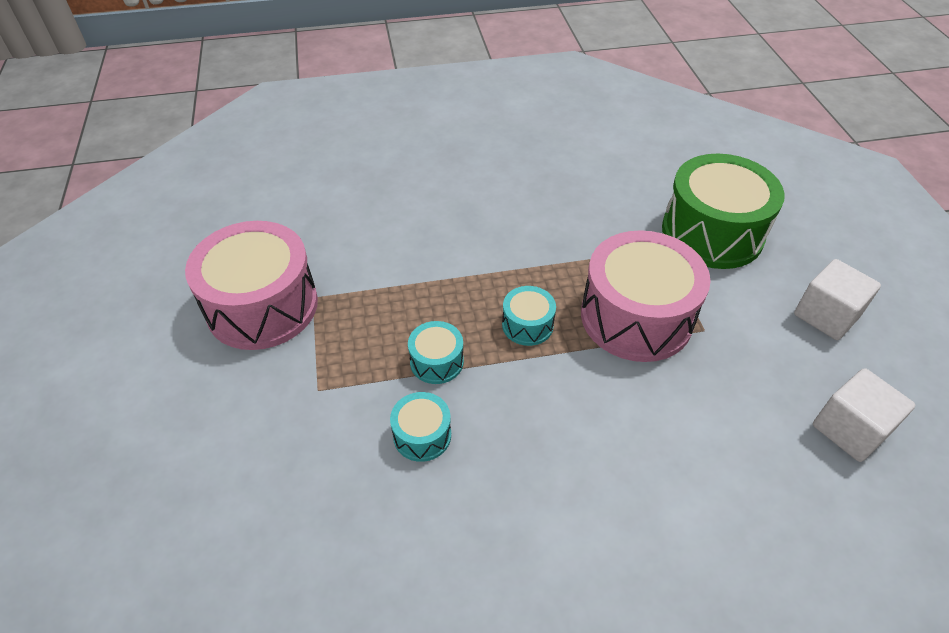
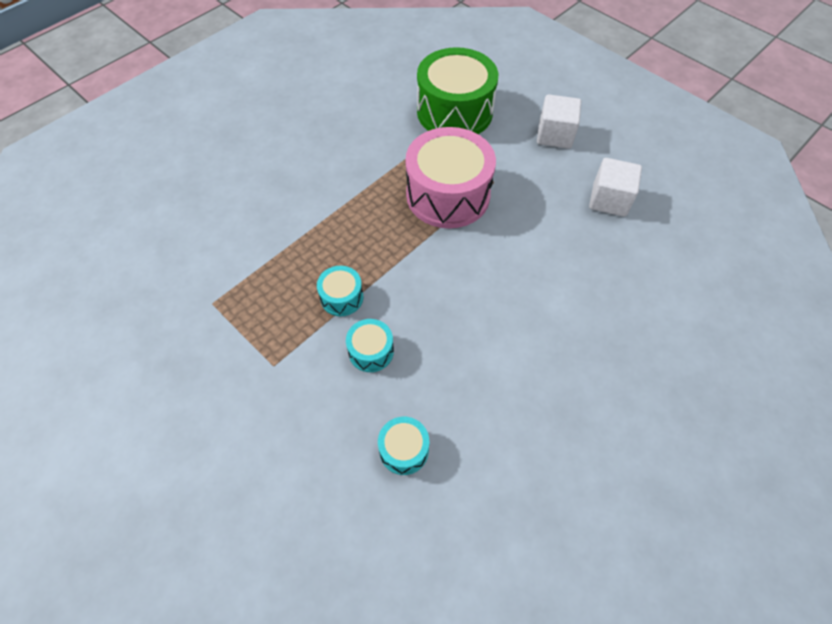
camera: 35 degrees left, 10 degrees up
(262, 306) = (176, 331): pink drum -> none
(527, 325) = (383, 238): turquoise drum -> turquoise drum (404, 450)

